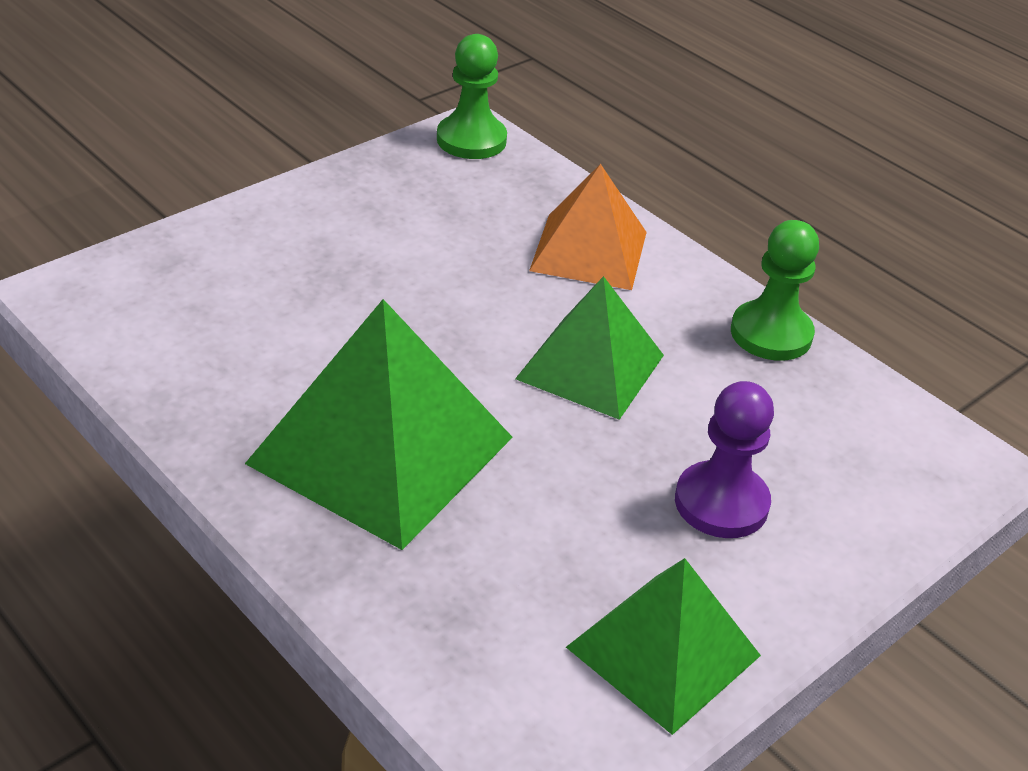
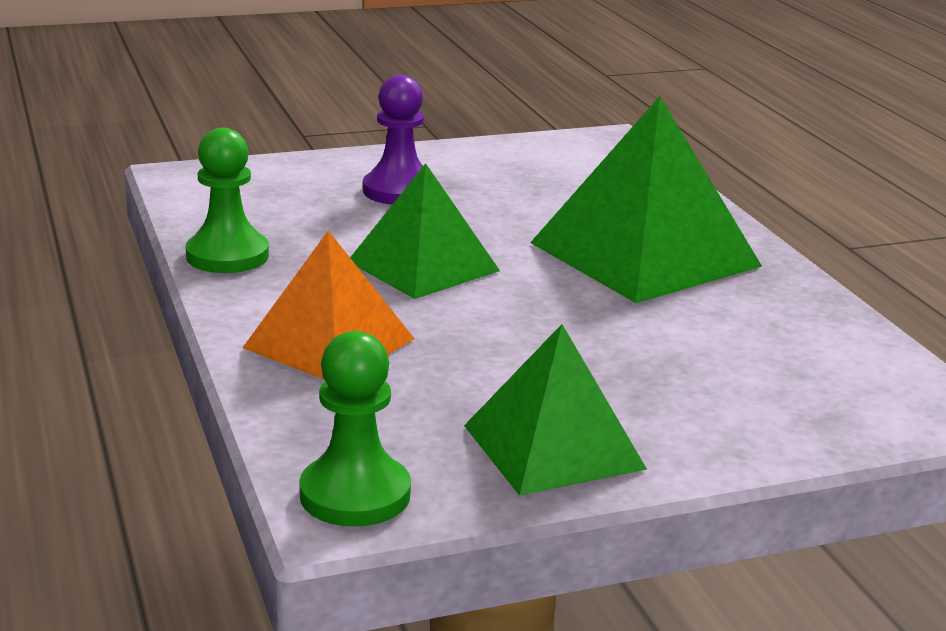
camera: 155 degrees left, 15 degrees down
(663, 651) = (505, 155): green pyramid -> green pyramid (553, 447)

